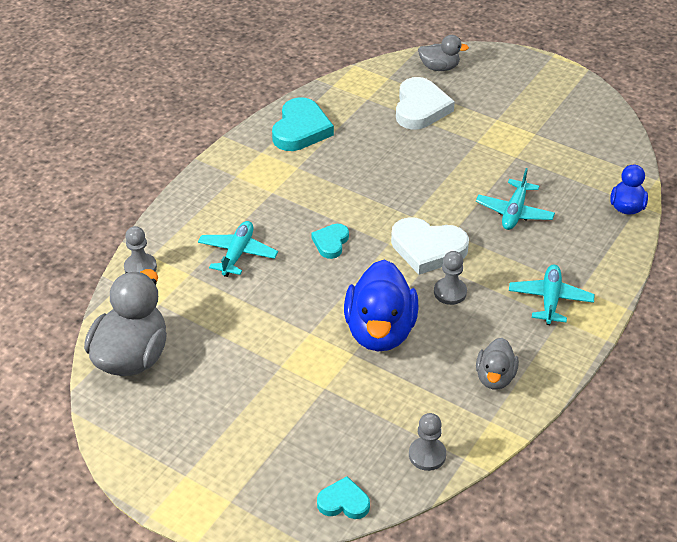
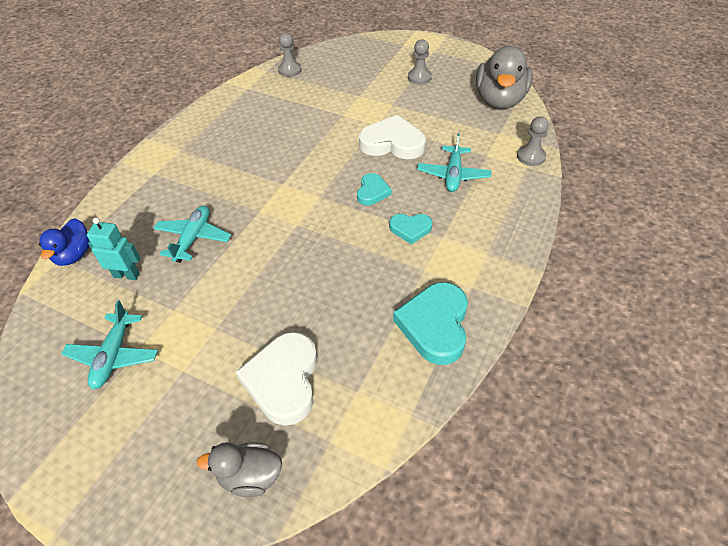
camera: 175 degrees right, 5 degrees up
(343, 502) = (338, 49): turquoise heart -> turquoise heart (410, 229)
(380, 331) = (323, 130): blue duck -> none
(427, 249) = (283, 194): white heart -> white heart (392, 143)
(450, 292) = (266, 161): grey pawn -> grey pawn (419, 77)
(495, 377) = (240, 110): grey duck -> none
(550, 299) = (183, 162): turquoise plane -> turquoise plane (114, 356)
(567, 186) = (127, 275): none -> turquoise robot

